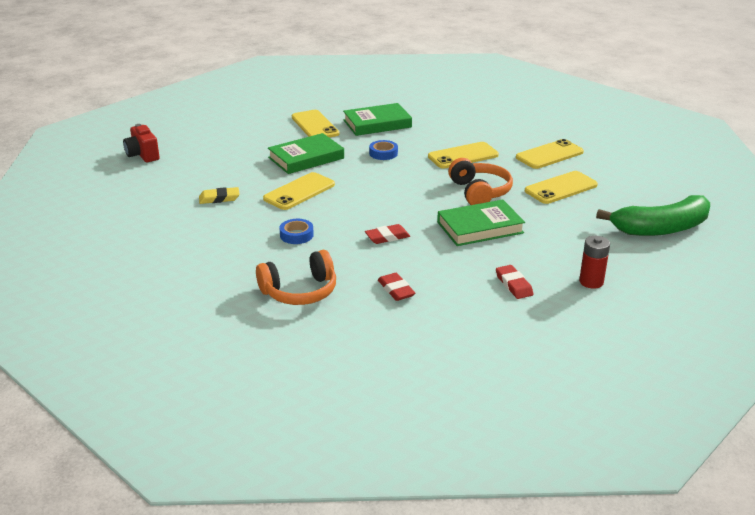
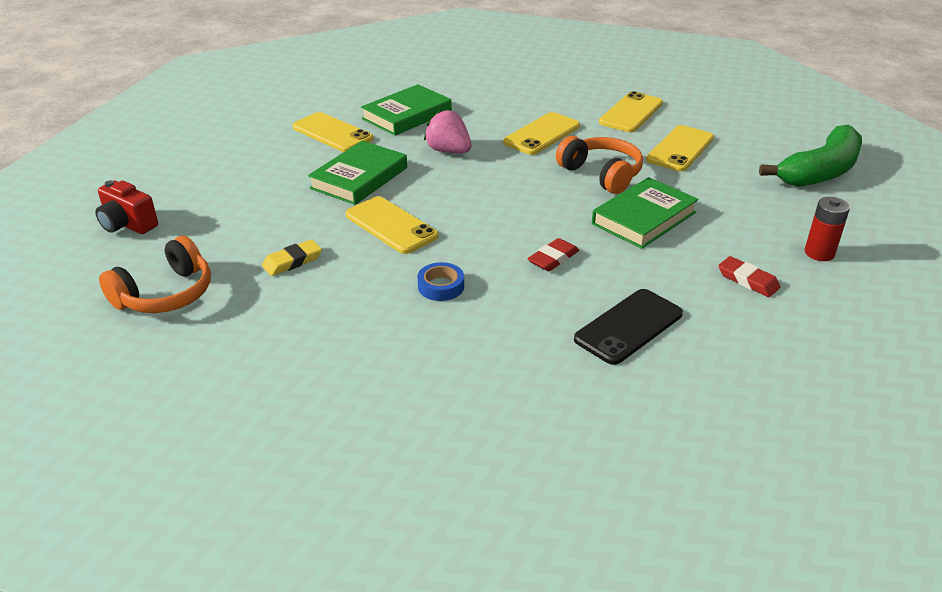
camera: 25 degrees left, 5 degrees up
(299, 192) = (391, 225): yellow phone -> yellow phone turned 60 degrees counterclockwise
(300, 291) = (516, 366): orange headphones -> orange headphones (165, 294)
(383, 153) = (448, 151): blue tape -> pink strawberry
(396, 290) = (629, 327): red eraser -> black phone

